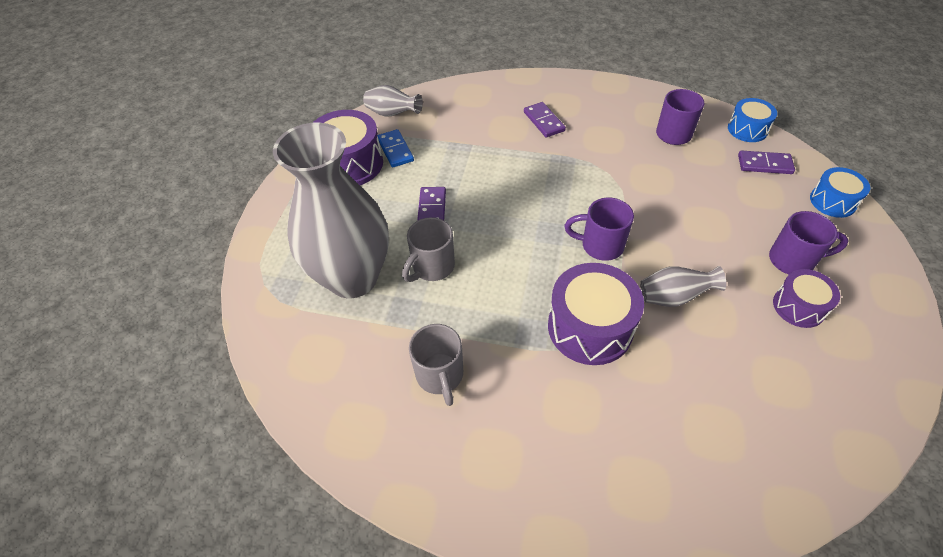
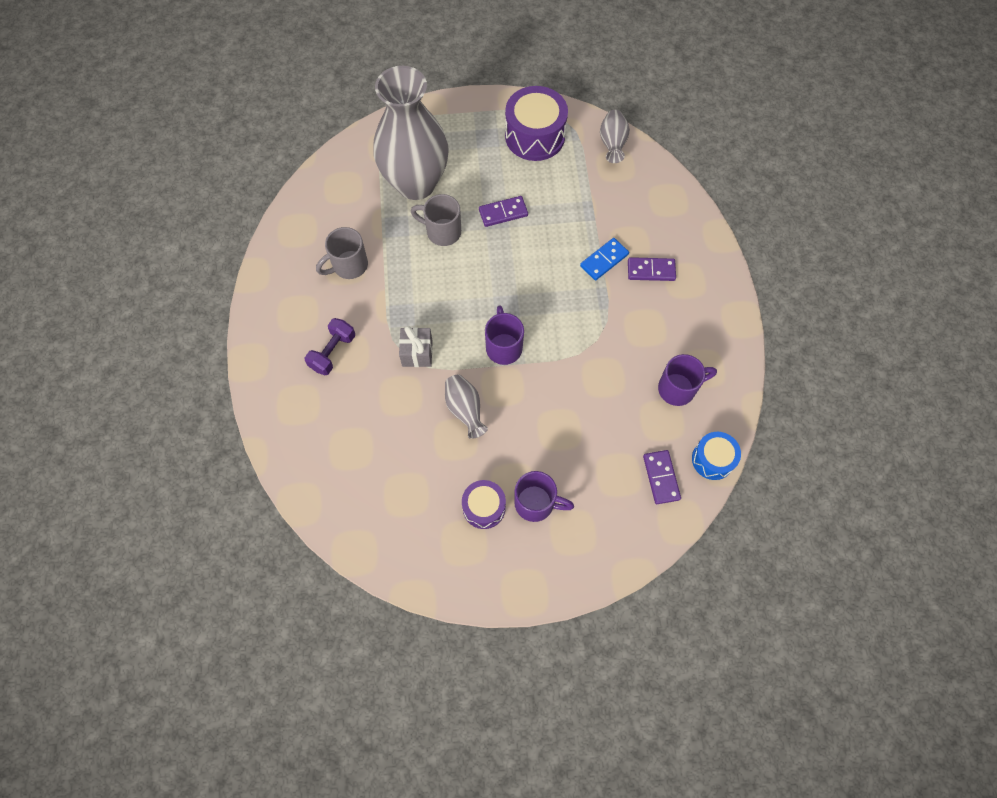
camera: 70 degrees right, 15 degrees up
(395, 150) = (564, 163): blue domino -> blue domino (604, 260)
(544, 121) = (651, 270): purple domino -> purple domino turned 45 degrees clockwise
(566, 423) = (333, 352): none -> purple dumbbell
(590, 327) = (417, 353): purple drum -> grey gift
(792, 260) = (536, 503): purple mug -> purple mug turned 60 degrees counterclockwise
(832, 201) = (627, 541): blue drum -> none

